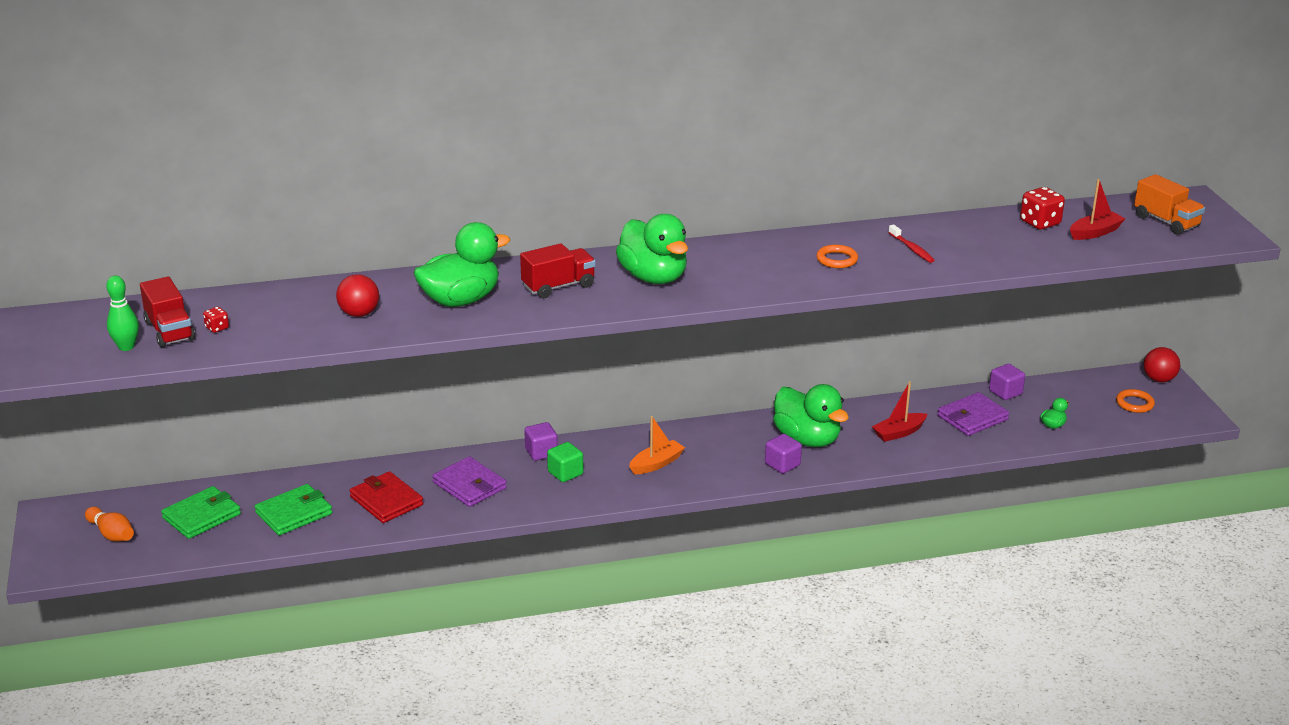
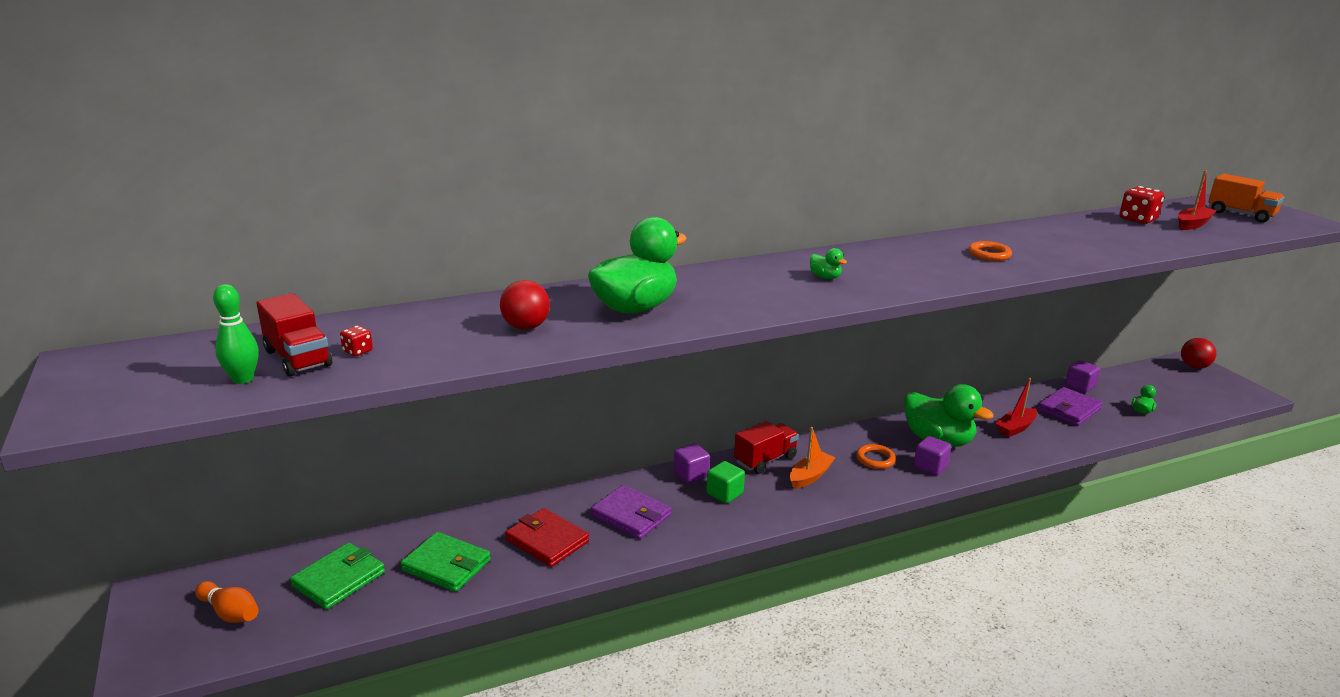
camera: 10 degrees left, 5 degrees down
(294, 513) = (446, 565): green wallet -> green wallet turned 75 degrees clockwise
(558, 286) = (733, 290): red truck -> red truck (765, 460)
(653, 277) = (825, 277): green duck -> green duck, size x0.41
(912, 249) = (1049, 243): red toothbrush -> none
(1134, 403) = (1192, 387): orange ring -> orange ring (875, 459)

